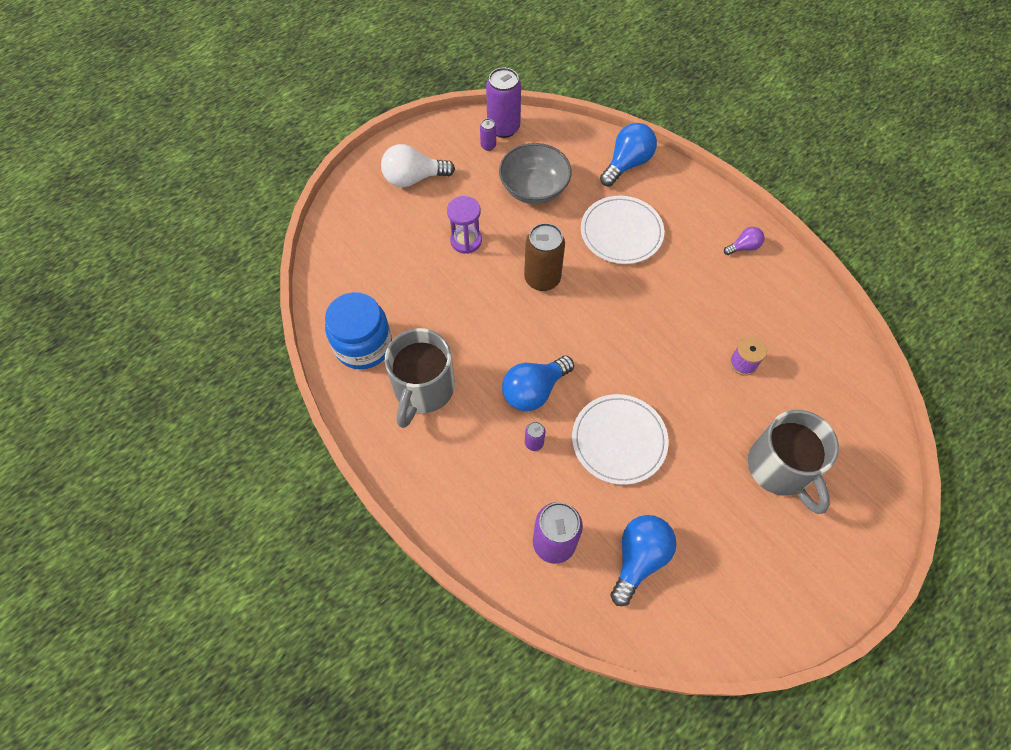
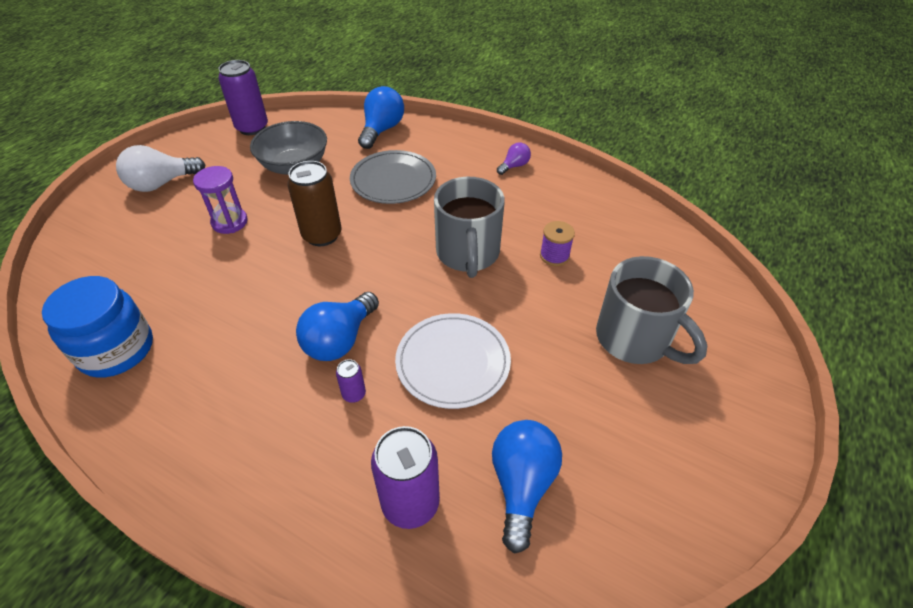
camera: 20 degrees left, 15 degrees down
(423, 389) = (201, 376): grey mug -> grey mug (468, 254)
(488, 146) = (239, 143): purple can -> none
(621, 232) = (393, 180): white plate -> grey plate

